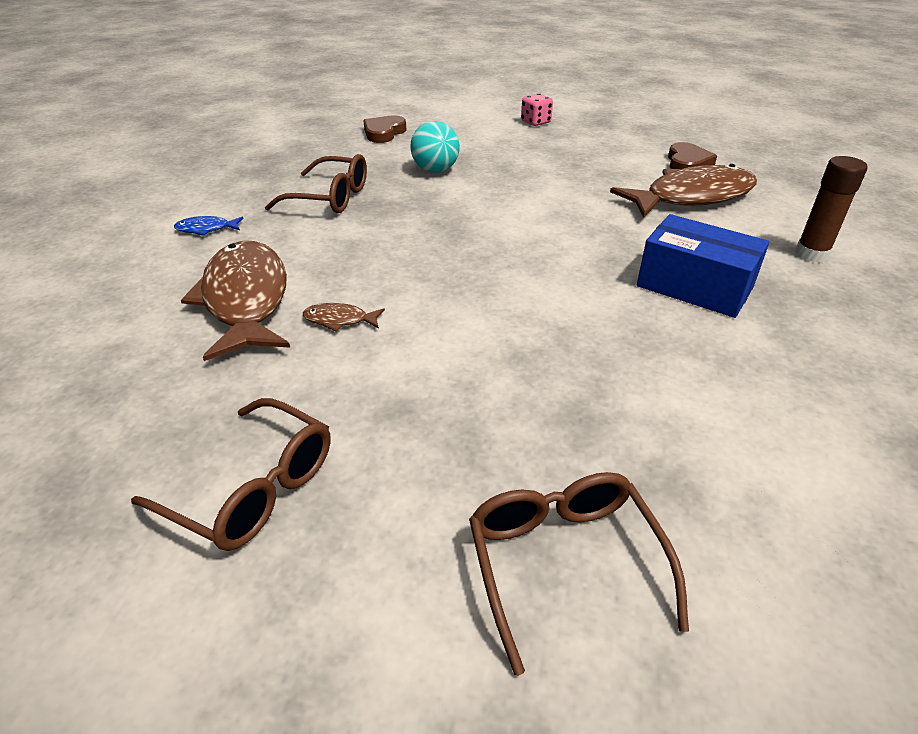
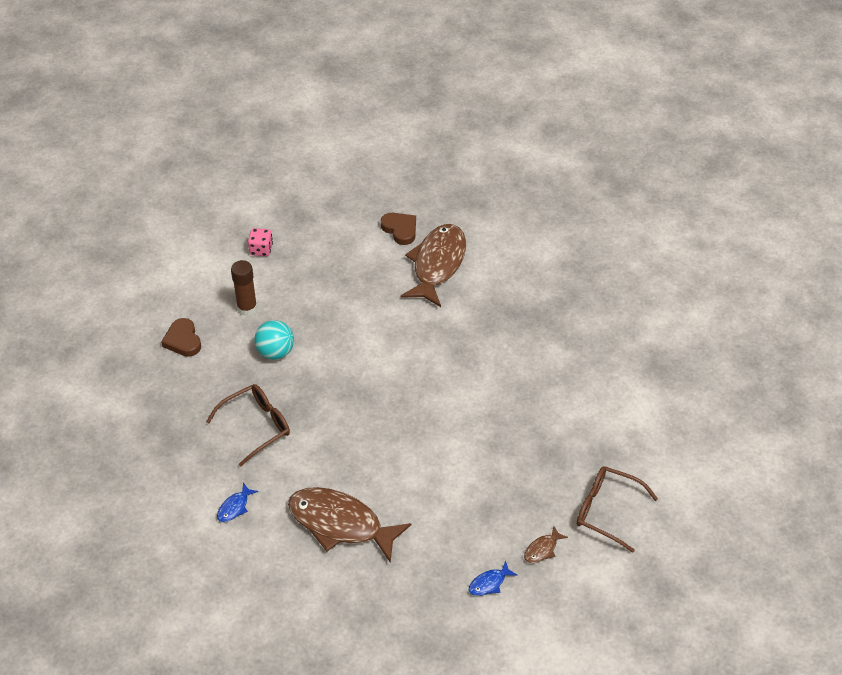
camera: 50 degrees left, 10 degrees up
(253, 488) = (489, 583): brown glasses -> blue fish
(339, 320) = (399, 494): brown fish -> brown fish (542, 549)
(694, 286) = (510, 340): blue box -> none
(811, 254) = (532, 272): brown glue stick -> brown glue stick (247, 308)

